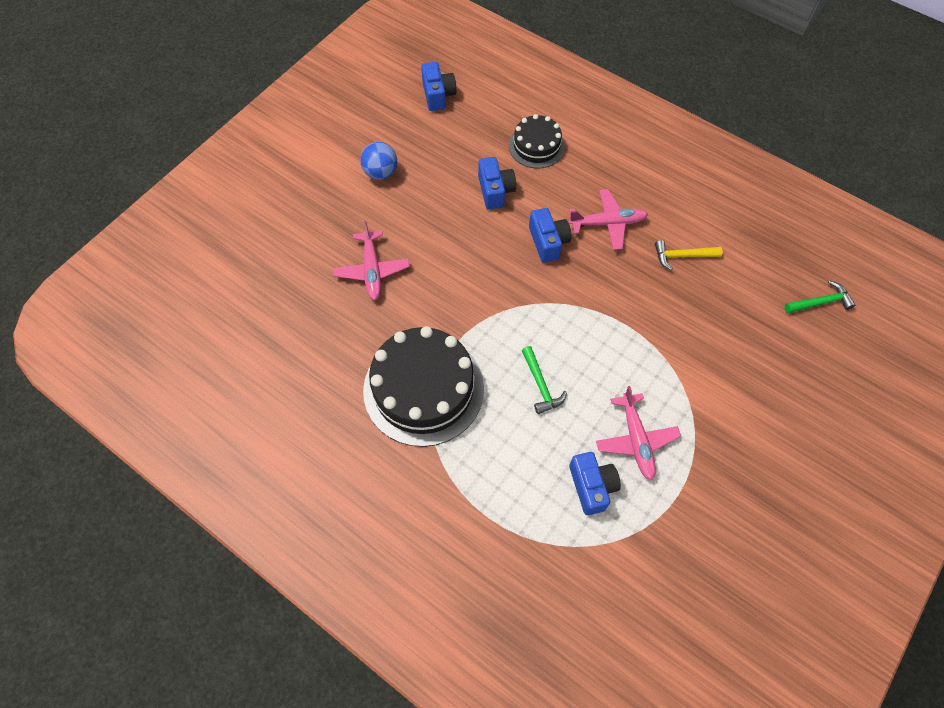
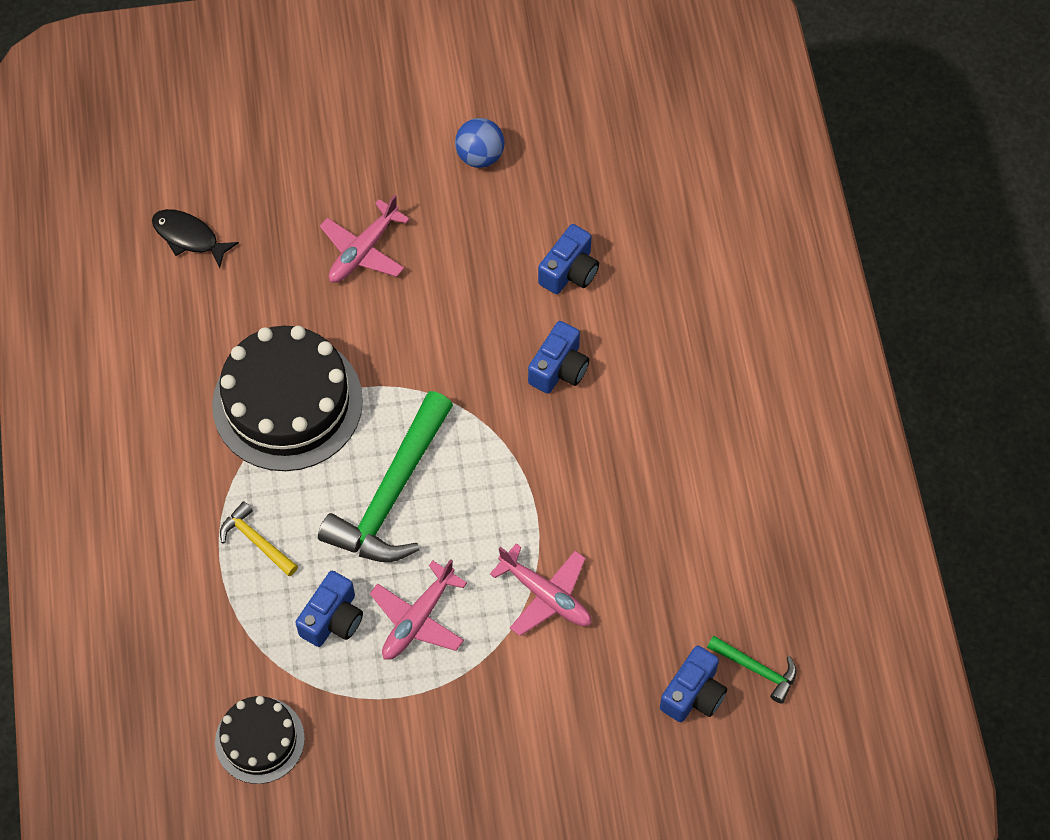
camera: 45 degrees right, 0 degrees up
(257, 348) = (189, 237): none -> black fish
(438, 95) = (632, 117): blue camera -> blue camera (693, 694)
(536, 146) = (668, 259): black cake -> black cake (260, 740)
(540, 385) = (392, 494): green hammer -> green hammer, size x2.12
(608, 223) = (642, 402): pink plane -> pink plane (546, 596)
(682, 256) = (675, 500): yellow hammer -> yellow hammer (256, 541)

